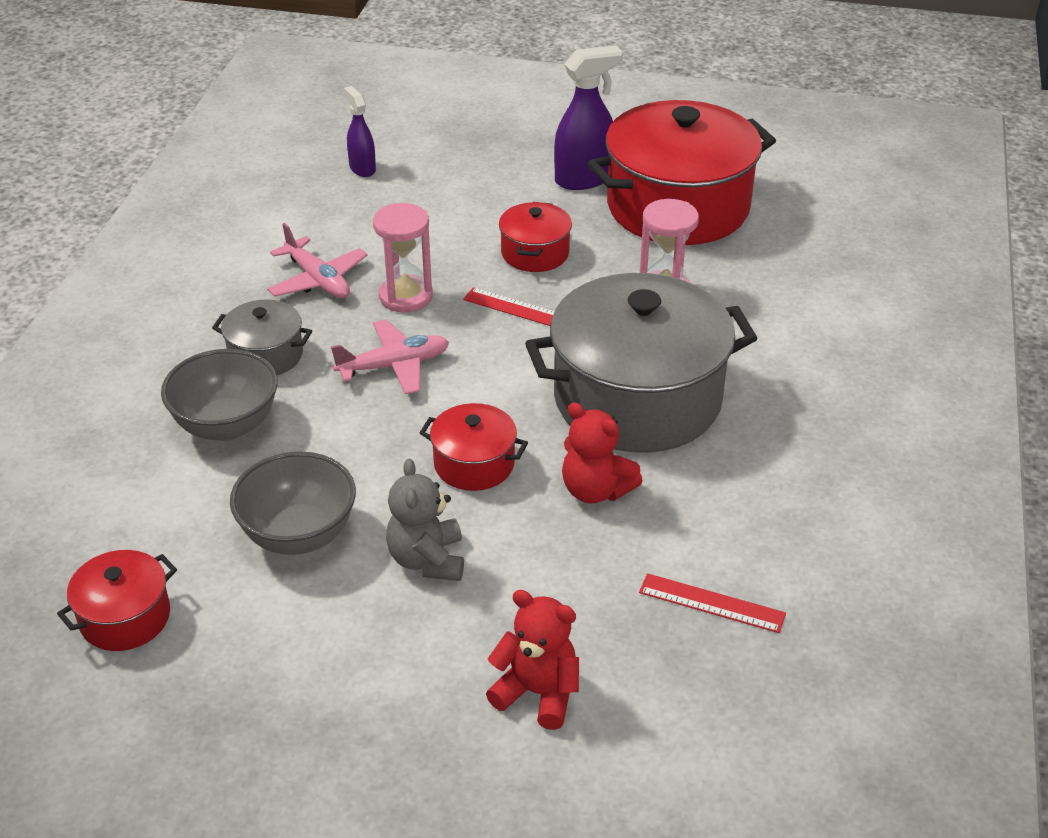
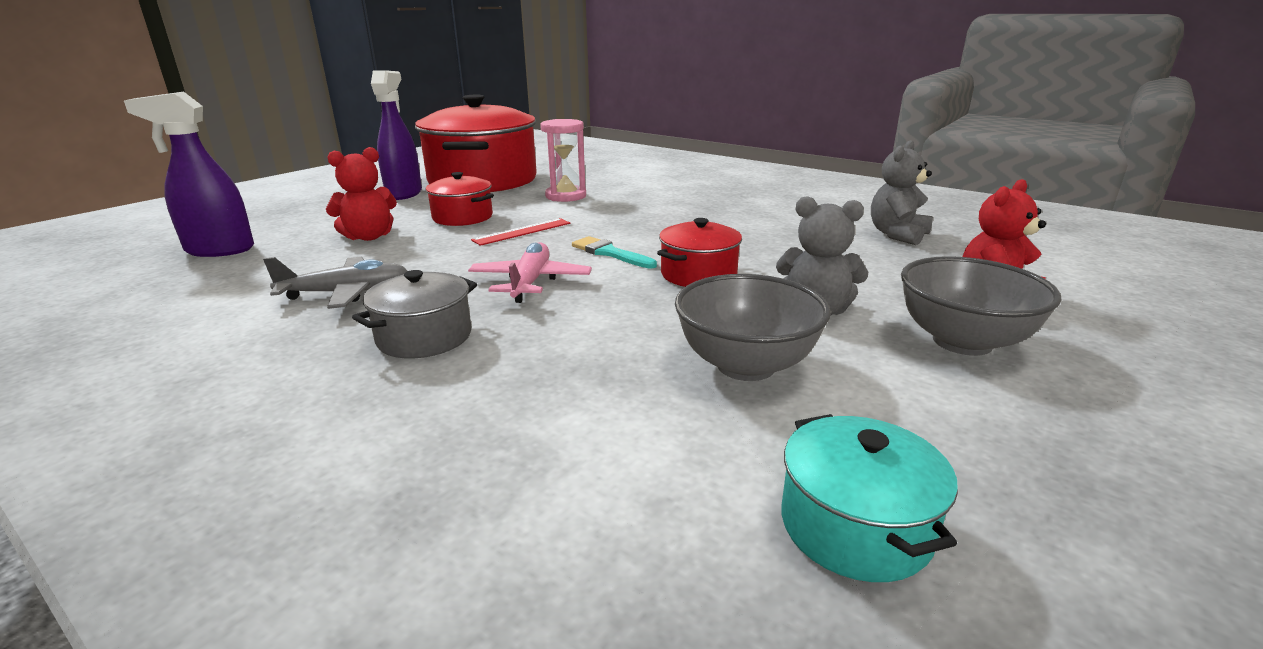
camera: 65 degrees left, 15 degrees down
(125, 617) = (855, 526): red pot -> turquoise pot
(226, 425) = (517, 379): grey bowl -> grey bowl (962, 342)
(318, 280) = (346, 293): pink plane -> grey plane
(362, 168) = (219, 250): purple spray bottle -> purple spray bottle, size x1.64
(406, 296) = (440, 263): pink hourglass -> none
(495, 388) = (609, 253): none -> turquoise brush
(595, 490) = (761, 244): red teddy bear -> red teddy bear (369, 237)
(637, 399) = (670, 219): grey pot -> none
(711, 603) = (897, 235): red ruler -> grey teddy bear

